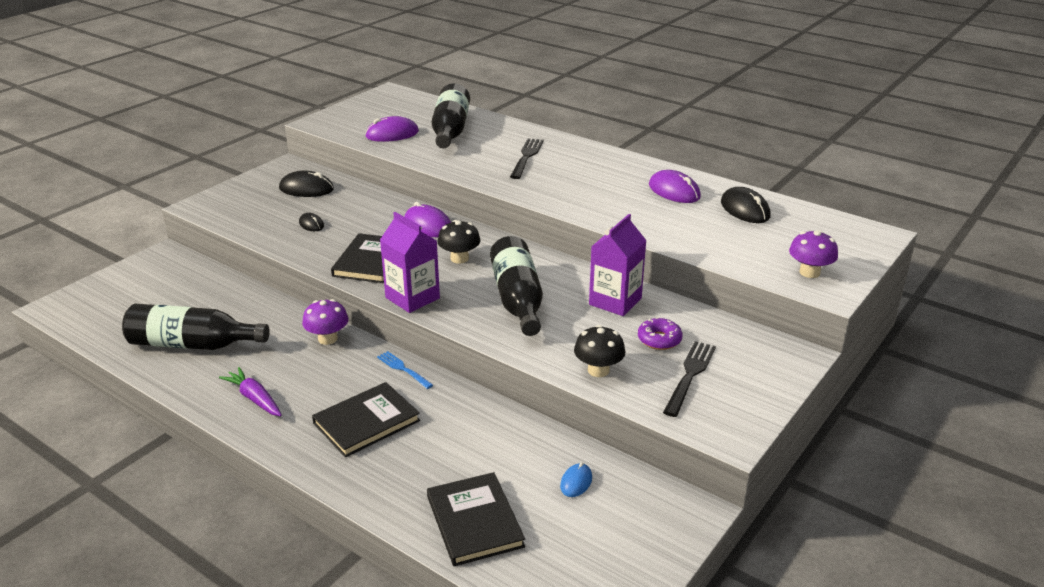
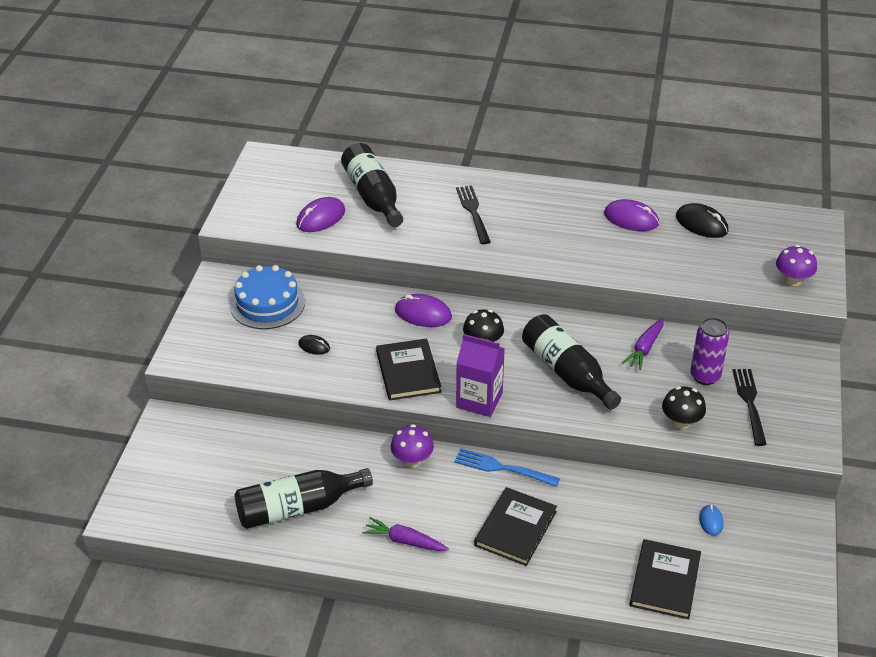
camera: 25 degrees left, 10 degrees up
(306, 189) = (267, 303): black mouse -> blue cake
(403, 369) = (502, 468): blue fork -> blue fork, size x1.53
(474, 521) = (665, 581): black book -> black book turned 60 degrees clockwise
(615, 301) = (645, 348): purple carton -> purple carrot
(659, 340) = (705, 376): purple donut -> purple can

